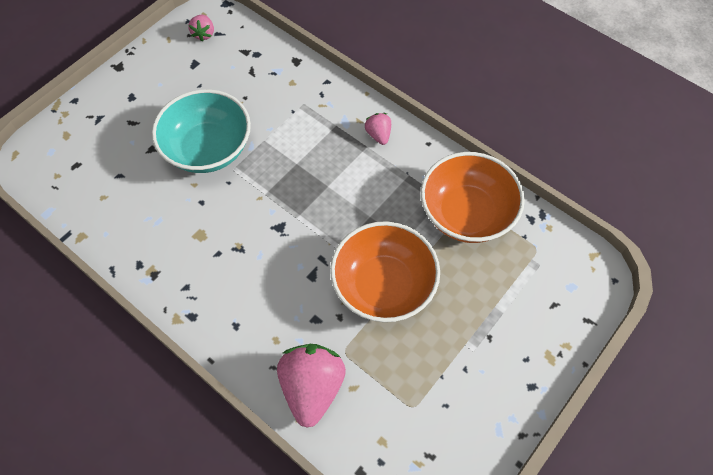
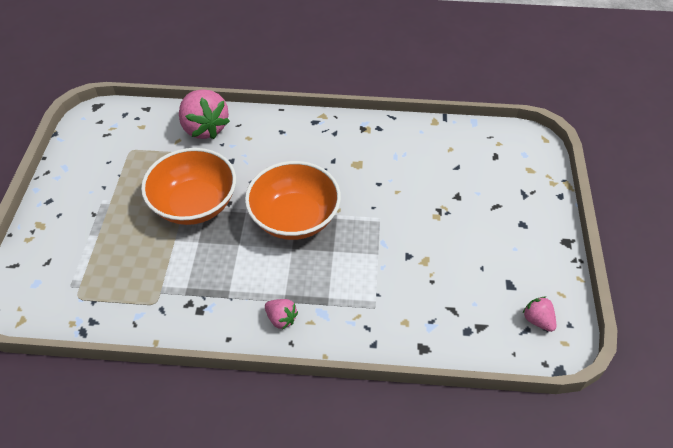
camera: 145 degrees right, 10 degrees down
(208, 149) = (414, 221): turquoise bowl -> none
(466, 213) = (155, 293): orange bowl -> orange bowl (294, 218)

